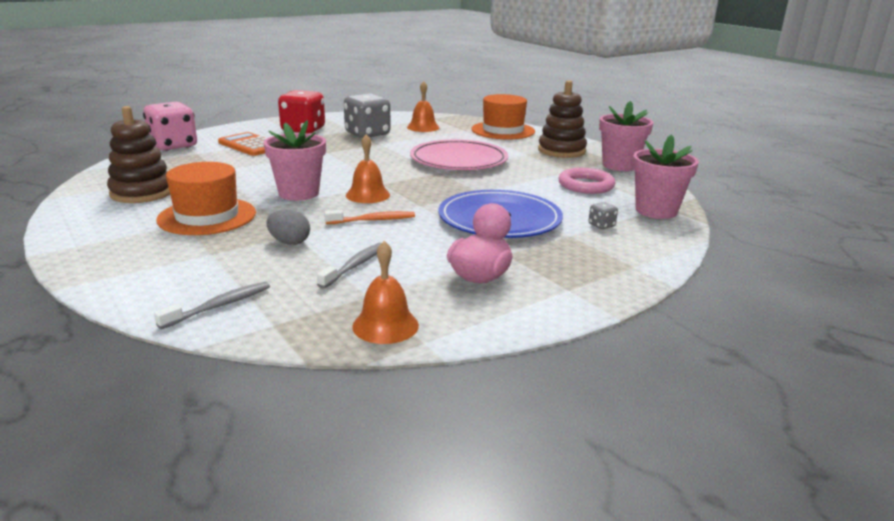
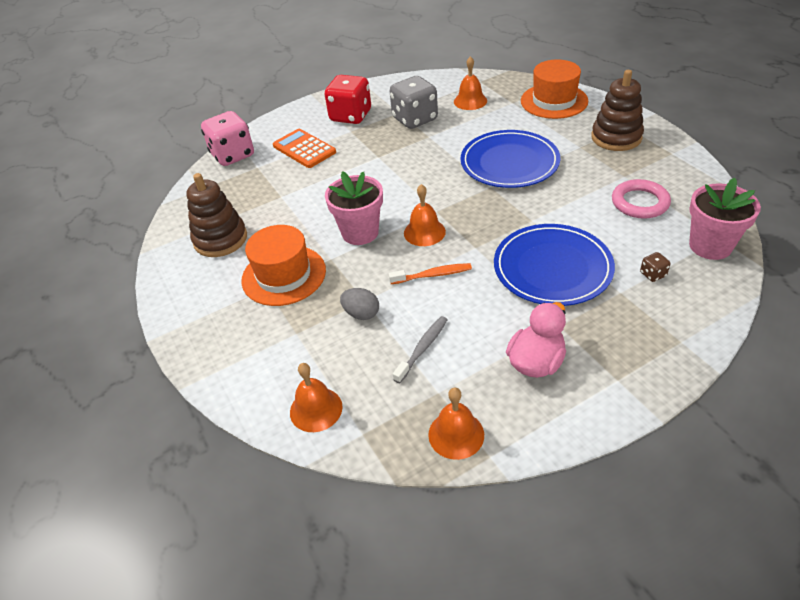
camera: 10 degrees right, 20 degrees up
(219, 306) = (316, 409): grey toothbrush -> orange bell
(458, 160) = (509, 162): pink plate -> blue plate
(601, 225) = (652, 274): grey dice -> brown dice
(619, 165) = (677, 162): pink flower pot -> none

